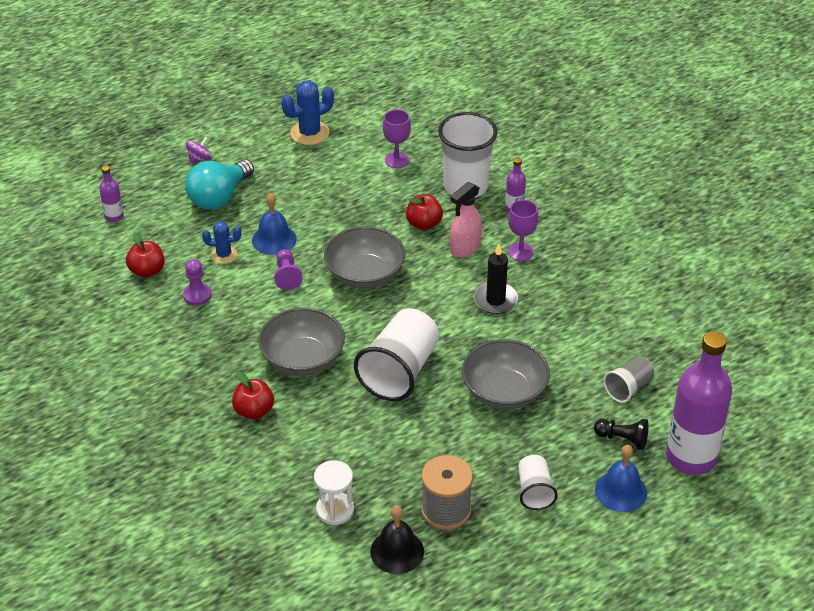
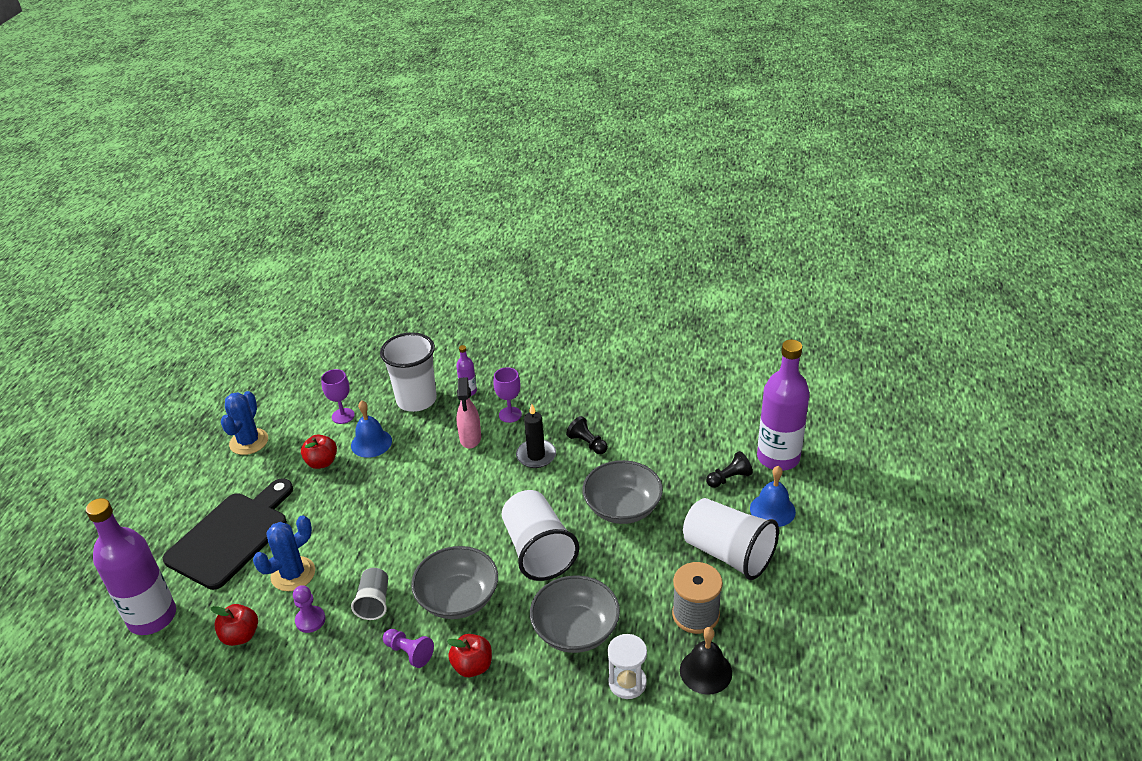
camera: 45 degrees left, 5 degrees down
(114, 216) = (152, 617): purple bottle -> purple bottle, size x2.31
(199, 159) = (176, 520): purple spinning top -> none
(219, 197) = (232, 536): turquoise light bulb -> black cutting board
(224, 255) = (293, 574): blue cactus -> blue cactus, size x1.59
(274, 239) = (320, 533): blue bell -> blue bell (371, 443)
(287, 276) = (365, 550): purple pawn -> purple pawn (409, 652)
(365, 274) = (424, 506): grey bowl -> grey bowl (575, 630)
(424, 224) = (420, 443): red apple -> red apple (322, 462)
(534, 491) = (728, 553): white cup -> white cup, size x1.86
(548, 321) = (587, 443): none -> black pawn
(628, 388) = (689, 446): grey cup -> grey cup (374, 602)

